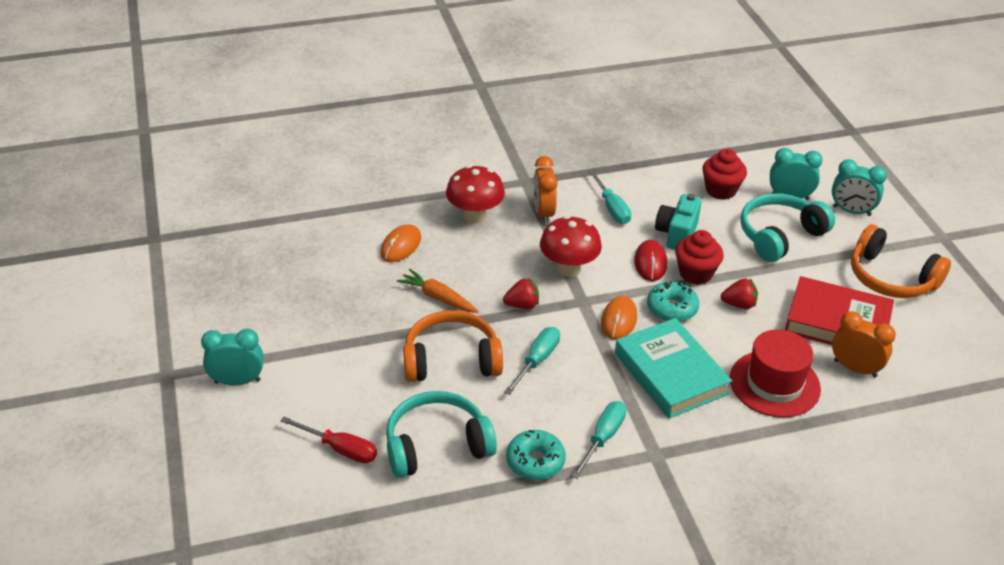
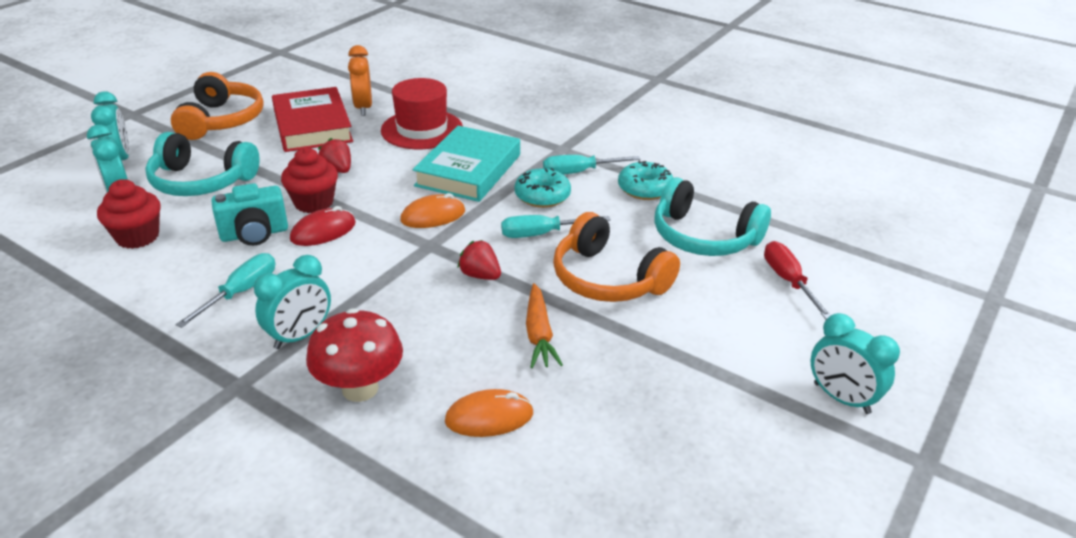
camera: 130 degrees left, 5 degrees down
(543, 213) = (300, 336): orange clock -> turquoise clock
(568, 268) = (387, 273): red mushroom -> none
(672, 308) = (382, 197): turquoise donut -> turquoise donut (542, 196)

